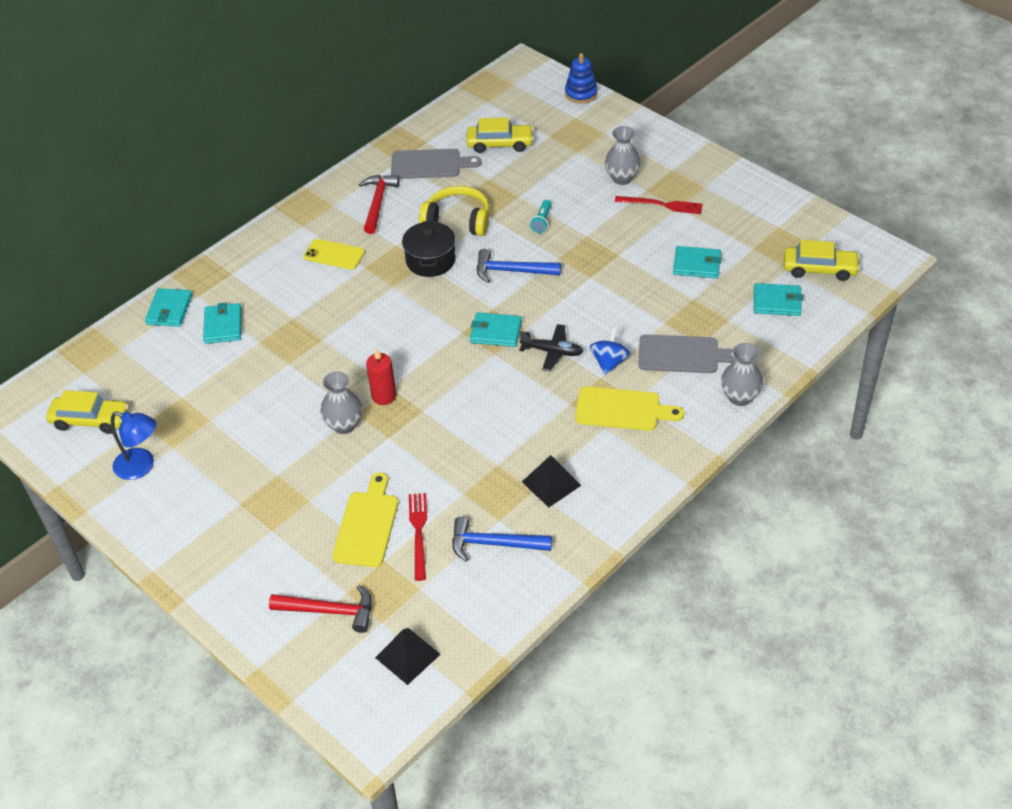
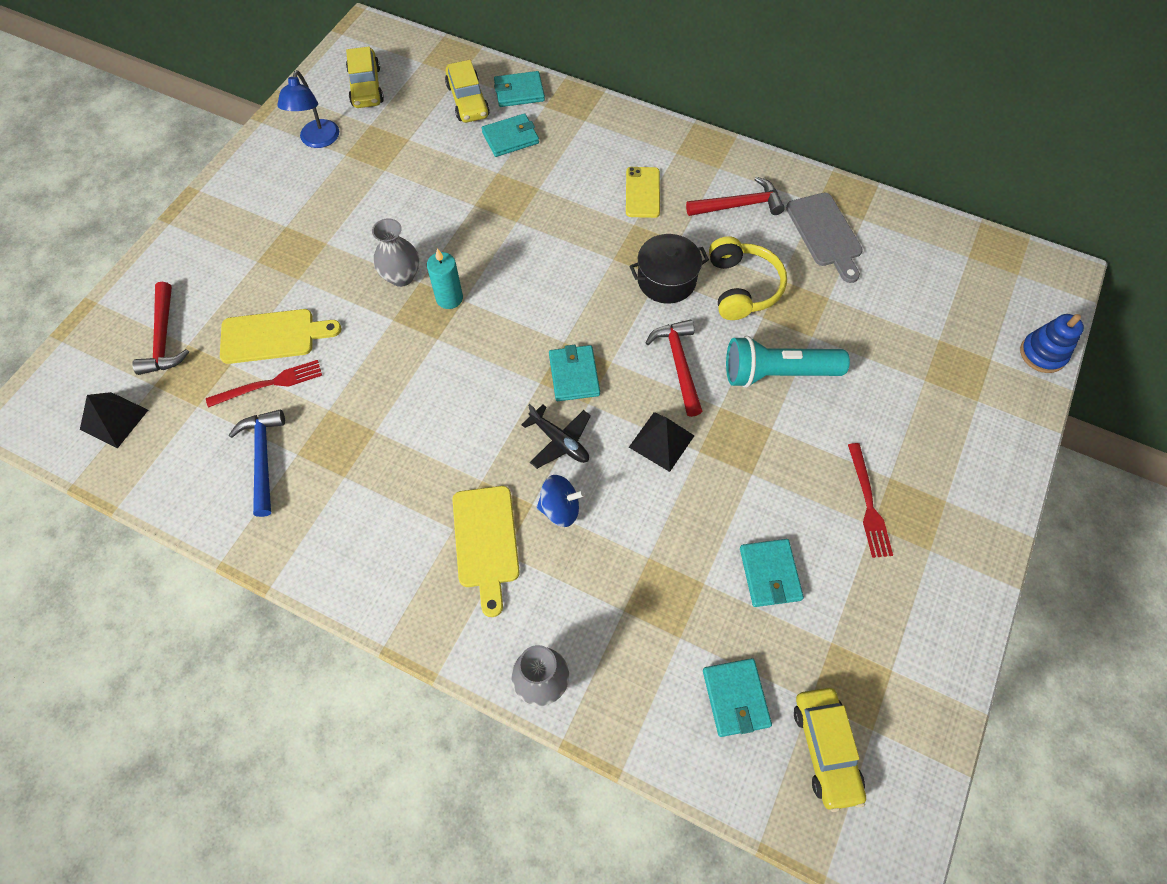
camera: 70 degrees right, 15 degrees up
(384, 396) = (449, 298): red candle -> turquoise candle
(500, 144) = (896, 292): yellow car -> yellow car (467, 101)
(512, 271) = (679, 364): blue hammer -> red hammer
(542, 221) = (777, 373): turquoise flashlight -> turquoise flashlight, size x2.21
(551, 483) = (356, 493): black pyramid -> black pyramid (661, 441)
(552, 352) = (559, 441): black plane -> black plane turned 45 degrees counterclockwise
(622, 178) = (898, 443): grey vase -> none
(683, 355) = (597, 593): grey cutting board -> none

